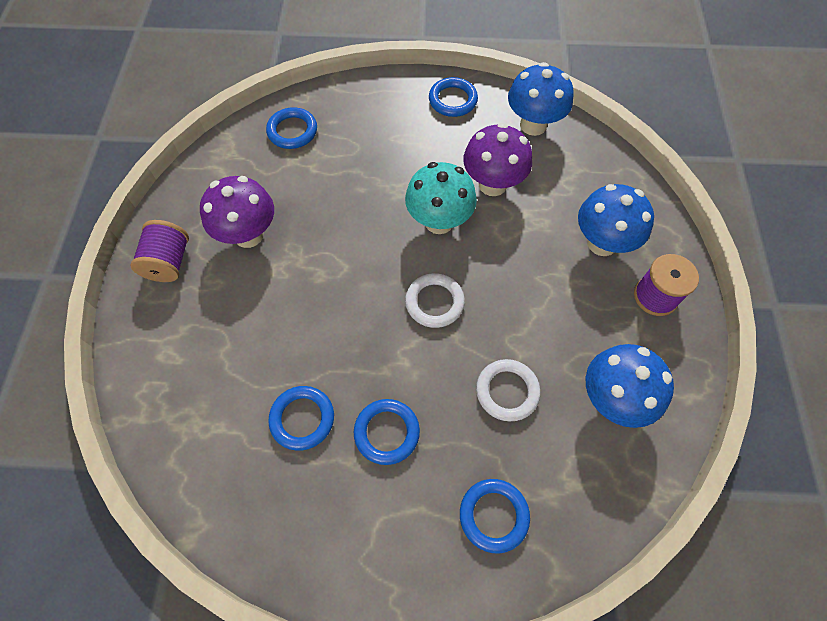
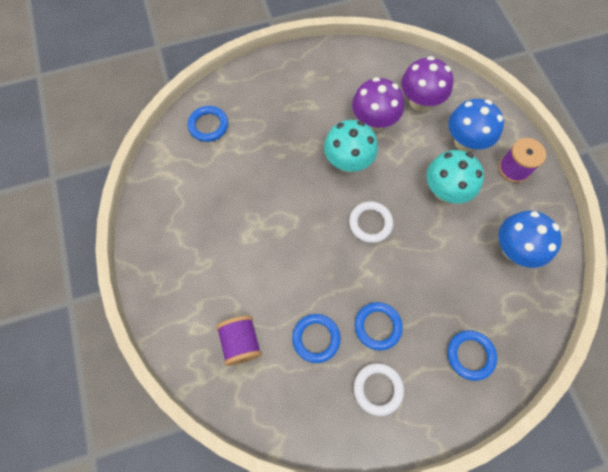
camera: 20 degrees left, 5 degrees up
(169, 262) = (163, 259): purple spool -> purple spool (241, 343)
(248, 235) = (213, 218): purple mushroom -> purple mushroom (420, 102)
(453, 100) = (317, 64): blue ring -> none
(507, 391) = (445, 269): white ring -> white ring (378, 389)
(533, 125) = (383, 67): blue mushroom -> none
(549, 295) = (445, 191): none -> turquoise mushroom

